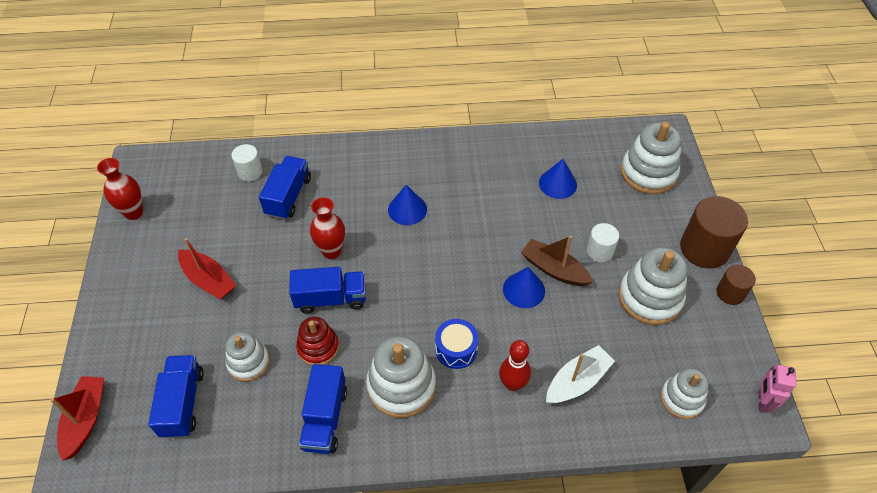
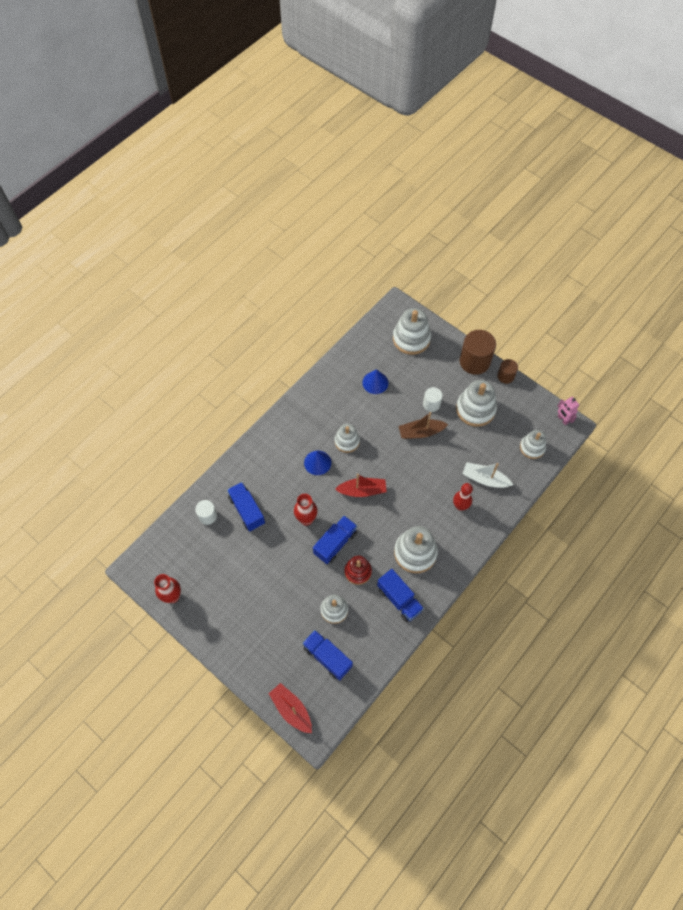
camera: 45 degrees left, 10 degrees up
(208, 280) = (262, 591): red boat -> red boat (362, 490)
(456, 349) = (420, 513): blue drum -> none
(461, 214) = (347, 441): none -> white stacking toy
(524, 290) = (418, 455): blue cone -> none
(577, 381) = (484, 479): white boat -> white boat turned 75 degrees counterclockwise

